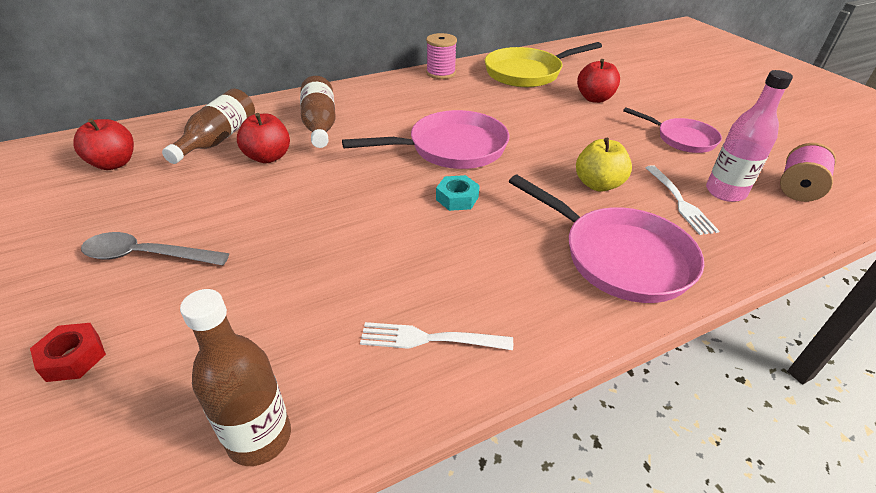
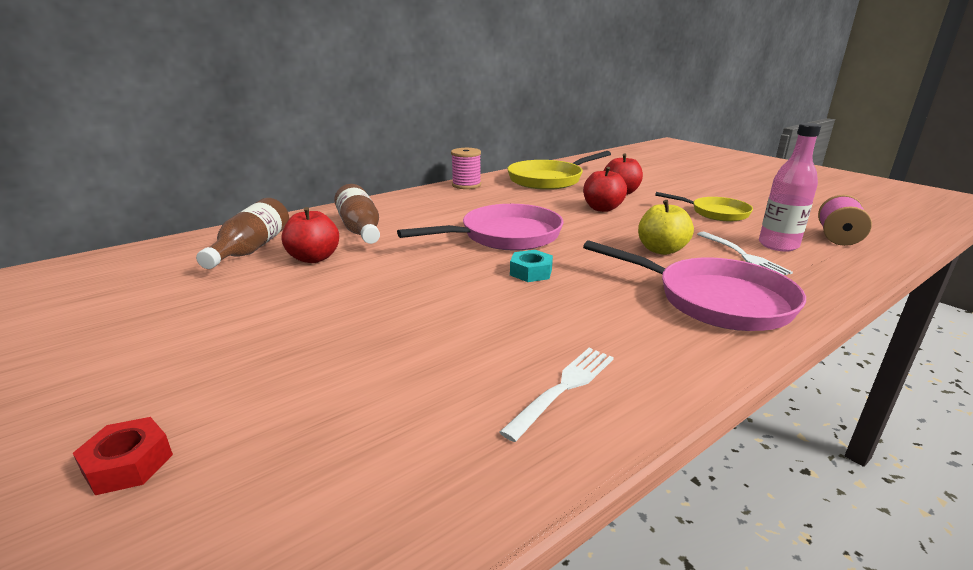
camera: 10 degrees left, 15 degrees down
(114, 163) = (132, 278): red apple -> red apple (602, 208)
(147, 255) = (198, 353): grey spoon -> none
(259, 437) = (407, 510): brown bottle -> none
(430, 339) = (563, 388): white fork -> white fork turned 135 degrees clockwise
(682, 139) = (715, 213): pink pan -> yellow pan

